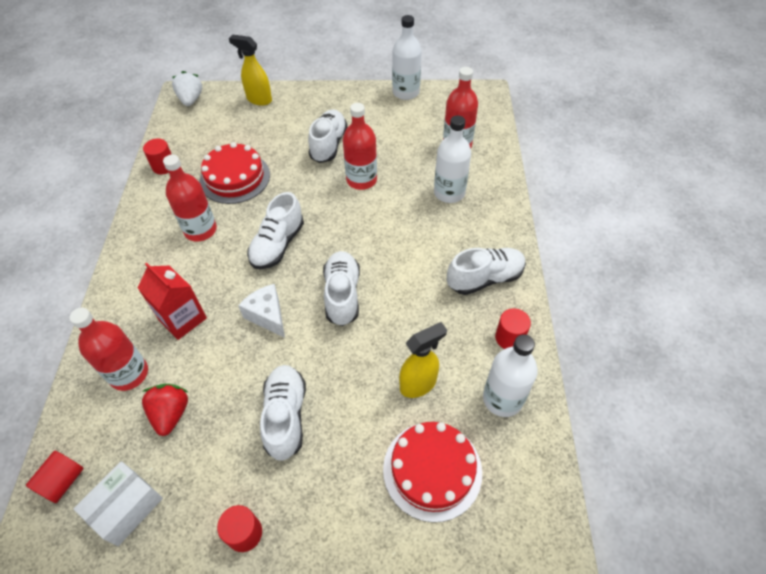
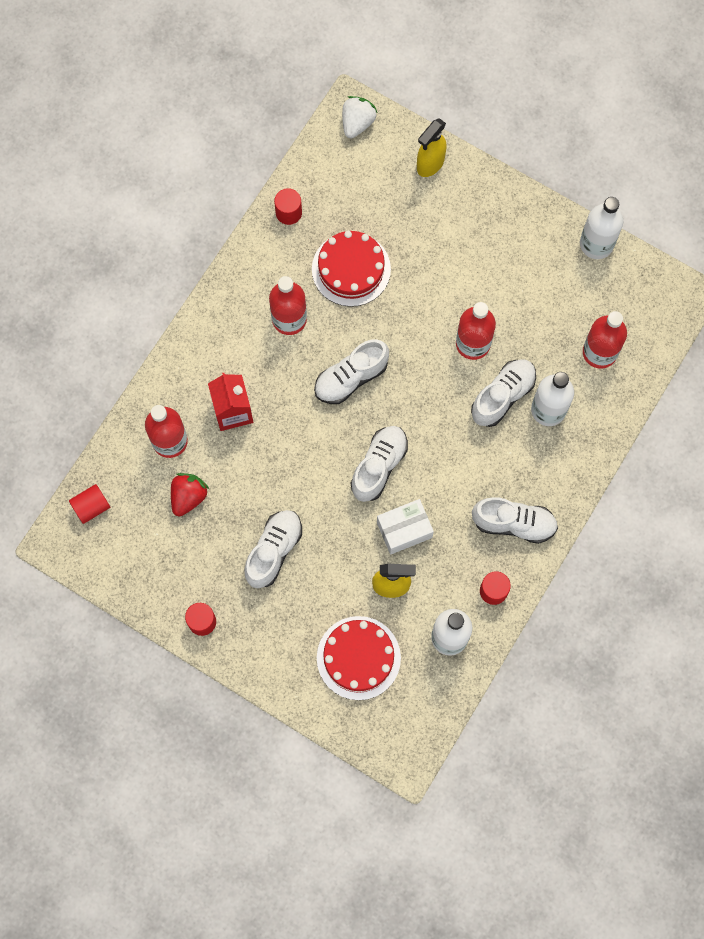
camera: 30 degrees right, 20 degrees up
(127, 508) = (129, 554): white box -> white box (404, 530)
(259, 99) = (430, 164): yellow spray bottle -> yellow spray bottle turned 105 degrees counterclockwise
(267, 316) = (304, 450): white cheese -> none
(328, 145) = (467, 276): white shoe -> white shoe (502, 396)

